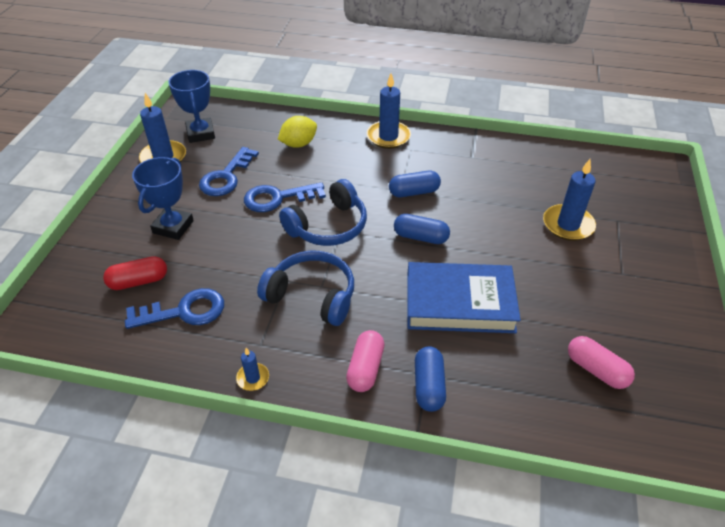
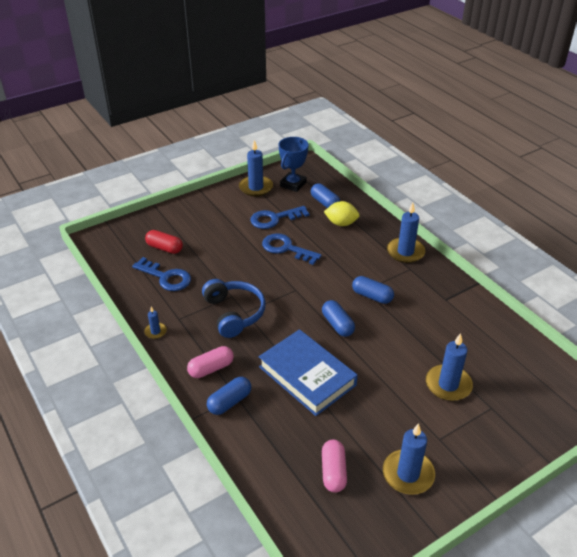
camera: 45 degrees right, 5 degrees down
(173, 227) = (213, 230): blue trophy -> none
(257, 134) = (324, 203): none -> blue capsule
(328, 226) = (292, 282): blue headphones -> none
(643, 321) = (408, 474): none -> blue candle

